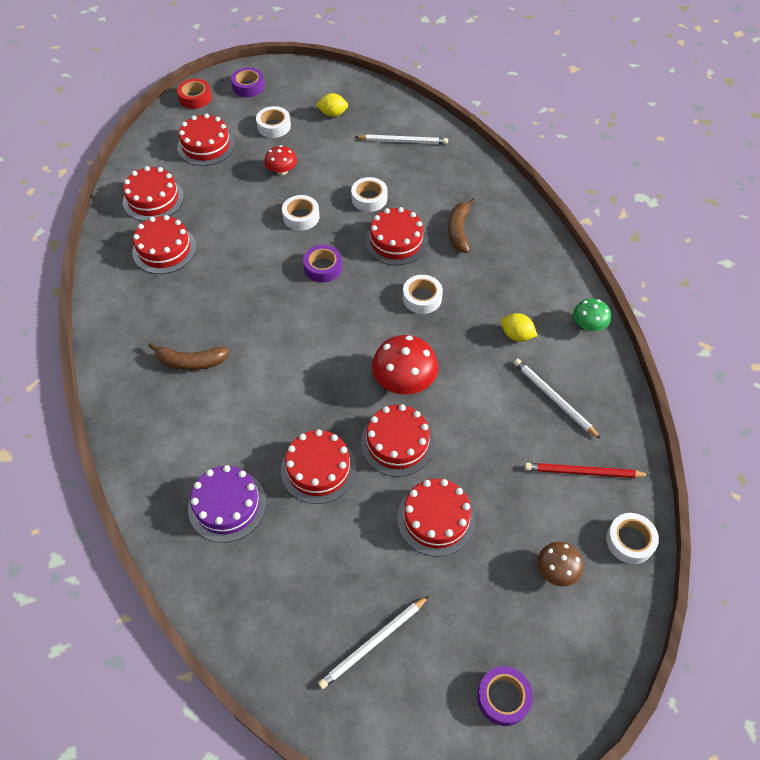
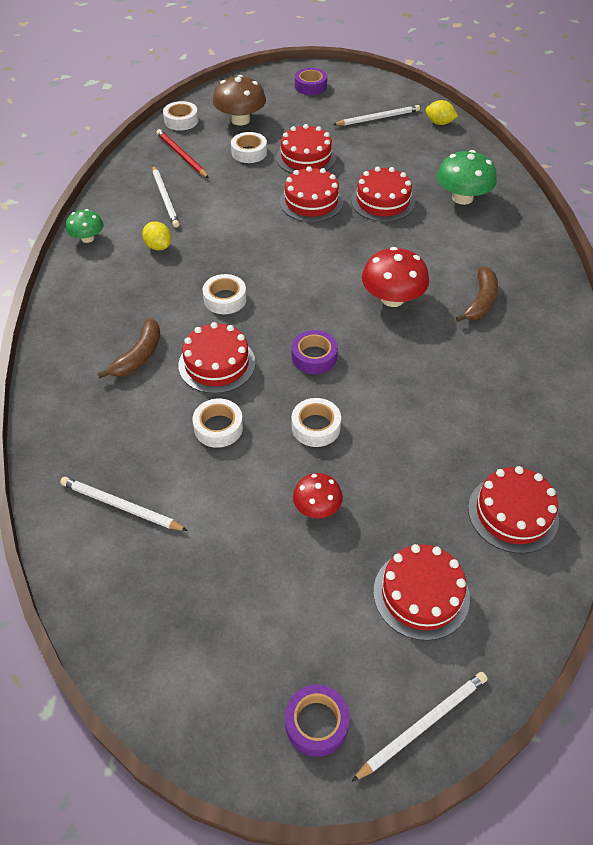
camera: 160 degrees left, 5 degrees down
(164, 249) = (501, 431): red cake -> none
(191, 362) = (480, 301): brown banana -> brown banana turned 90 degrees clockwise
(195, 98) = (423, 725): red tape -> white pencil
(227, 505) = (462, 198): purple cake -> green mushroom
(274, 126) = (301, 601): white tape -> white tape (249, 152)
(333, 114) = (196, 597): yellow lemon -> yellow lemon (439, 123)
(404, 380) = (282, 239): red mushroom -> red mushroom (392, 298)
(557, 570) = (240, 120): brown mushroom -> brown mushroom, size x1.66
(583, 472) = (181, 155): red pencil -> red pencil turned 150 degrees counterclockwise

